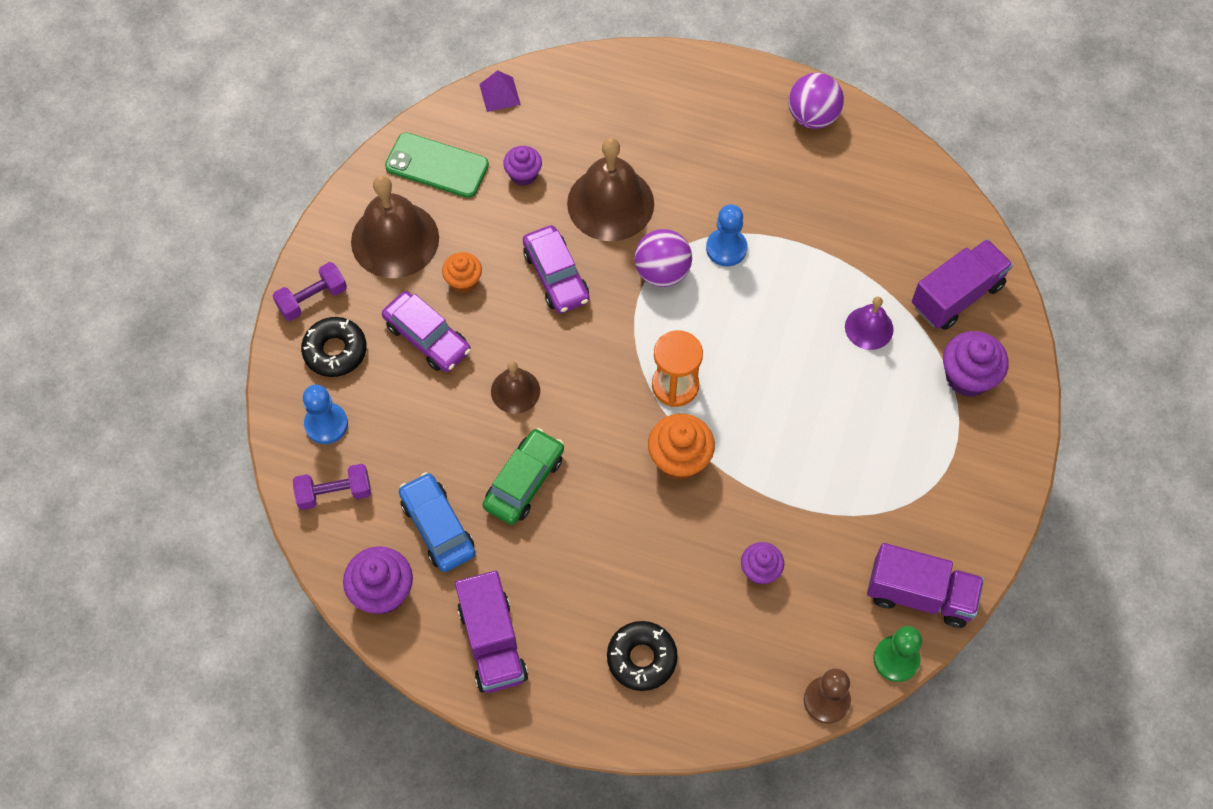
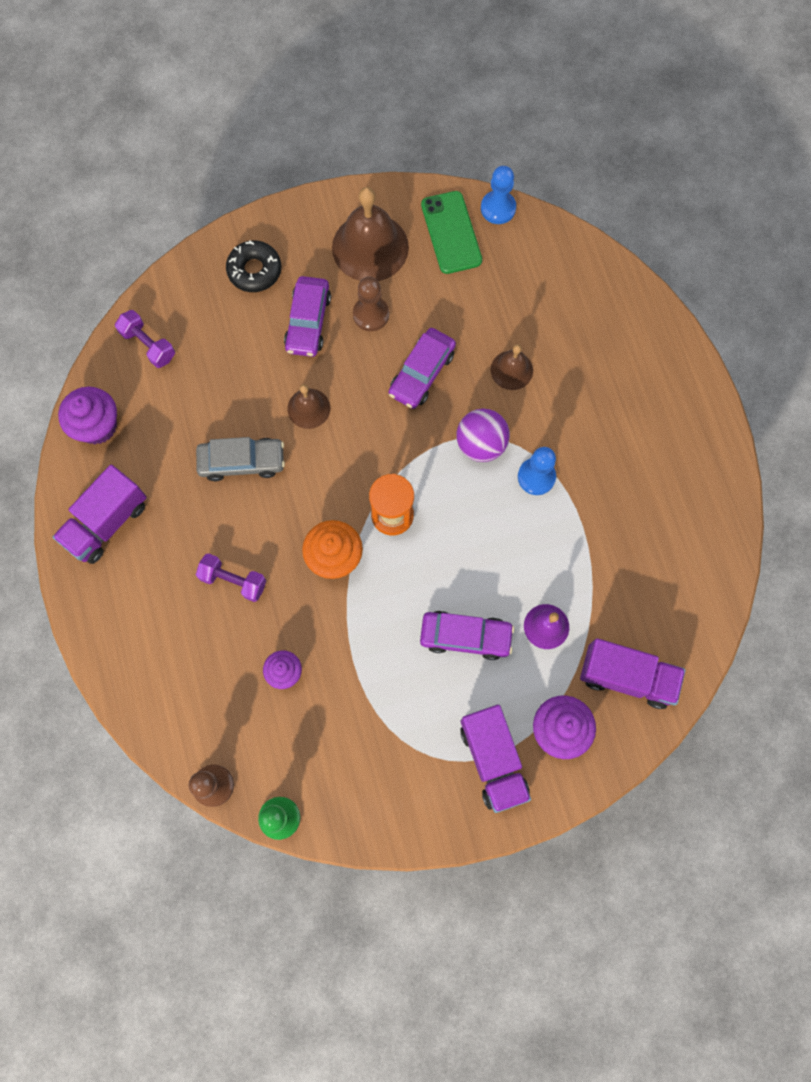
camera: 55 degrees right, 10 degrees up
(312, 299) = (284, 228): purple dumbbell -> purple dumbbell (233, 580)
(326, 424) = (195, 304): blue pawn -> blue pawn (498, 208)
(438, 527) = (168, 428): blue car -> none
(463, 281) = (371, 314): orange cupcake -> brown pawn
(499, 94) = (544, 232): purple pyramid -> none
(523, 174) = (489, 294): purple cupcake -> none
(524, 481) = (242, 462): green car -> grey car
(610, 203) = (511, 370): brown bell -> brown bell, size x0.54
(641, 658) = (160, 632): black donut -> none
(812, 116) = (705, 465): purple ball -> none
(833, 397) = (465, 636): none -> purple car
(920, 595) = (344, 804): purple truck -> purple truck (493, 760)

